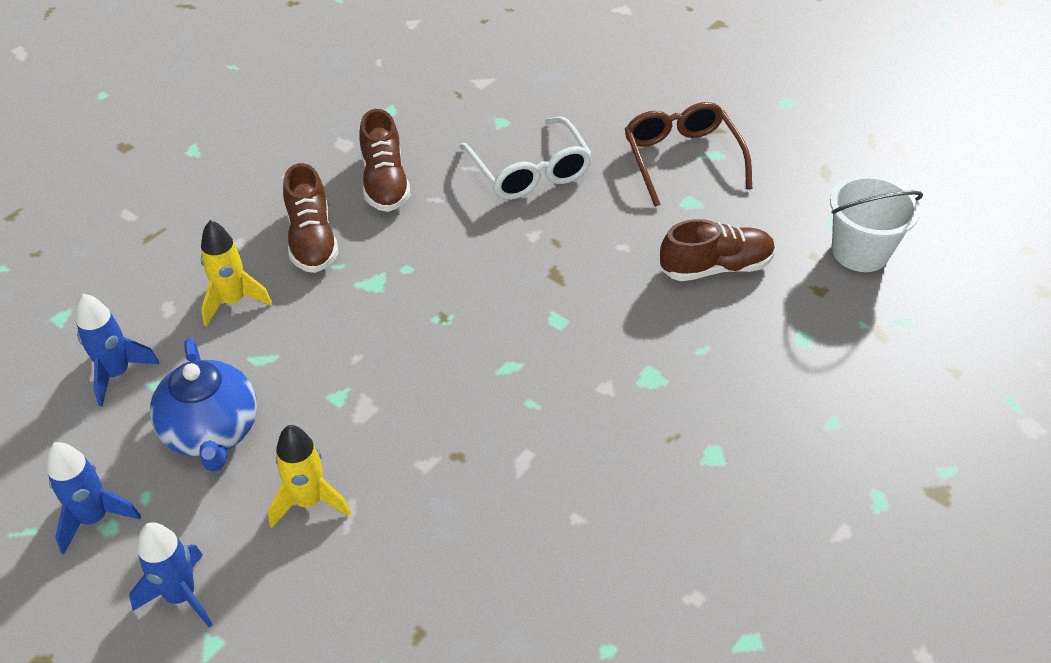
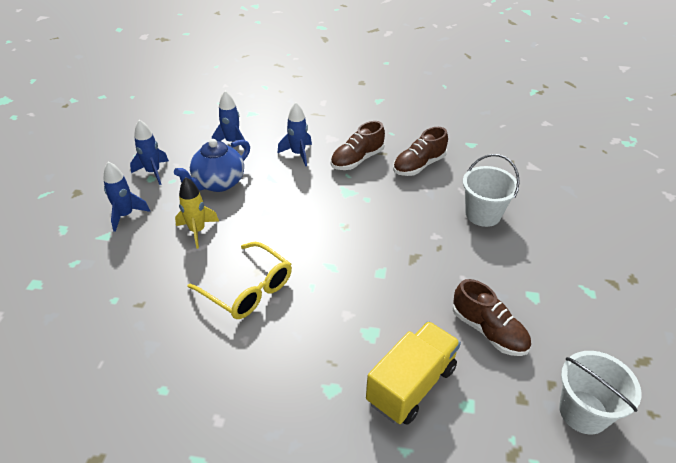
camera: 60 degrees right, 5 degrees down
(233, 301) = (298, 154): yellow rocket -> blue rocket
(486, 479) = (248, 289): none -> yellow glasses
(530, 172) = (483, 214): white glasses -> white bucket
(681, 158) = (567, 276): brown glasses -> none
(750, 375) = (411, 385): none -> yellow truck

